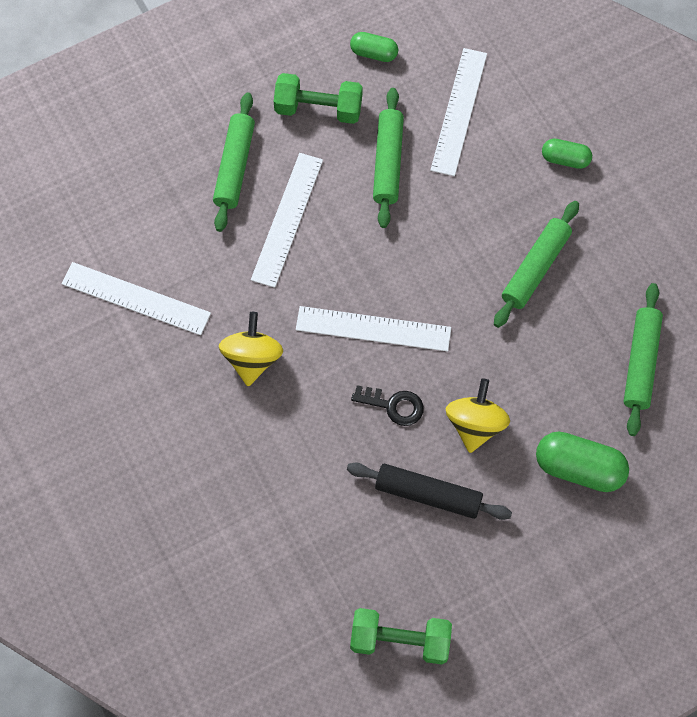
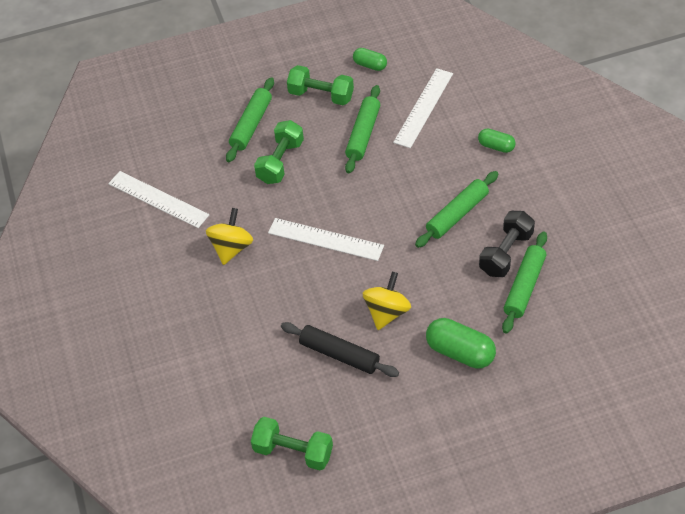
camera: 15 degrees right, 15 degrees down
(287, 219) = (280, 162): white ruler -> green dumbbell
(394, 405) = (328, 292): black key -> none
(608, 317) = (506, 253): none -> black dumbbell

